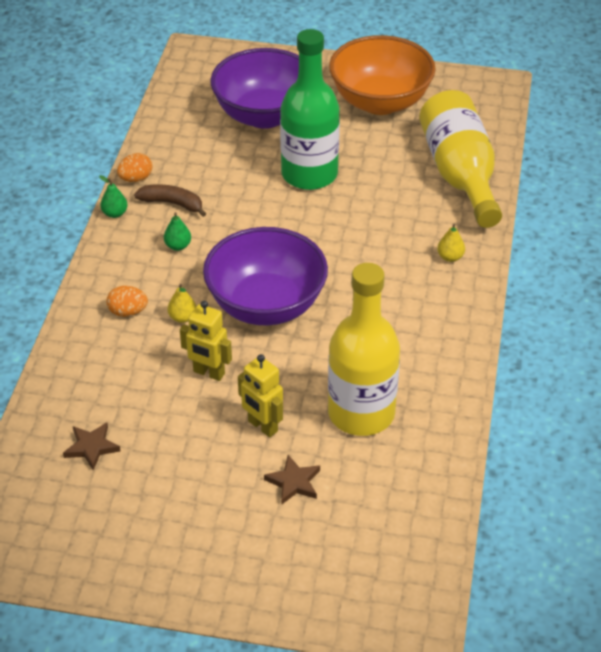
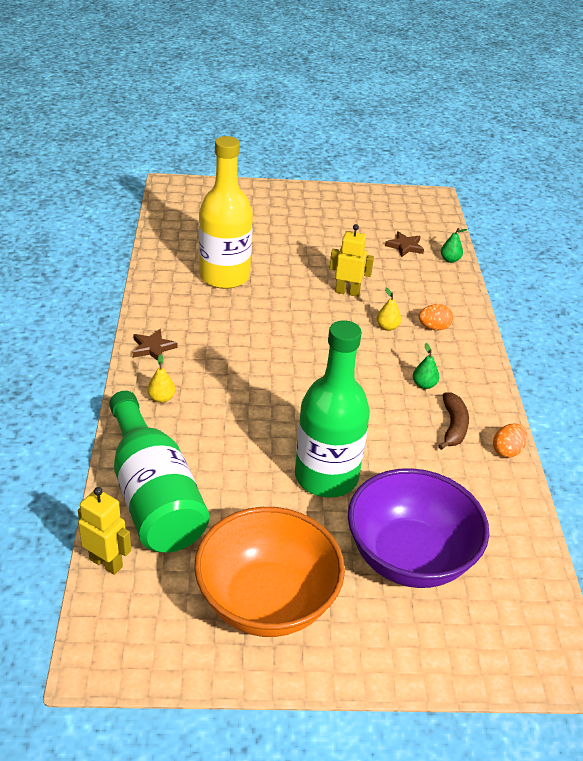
camera: 165 degrees right, 5 degrees down
(115, 213) = (502, 410): green pear -> green pear (450, 260)
(172, 203) = (453, 426): brown banana -> brown banana turned 90 degrees counterclockwise
(262, 426) = (294, 264): yellow robot -> yellow robot (106, 563)
(266, 305) = (322, 342): purple bowl -> none
(294, 482) = (262, 238): brown star -> brown star (153, 348)
(460, 174) = (153, 496): yellow bottle -> green bottle

